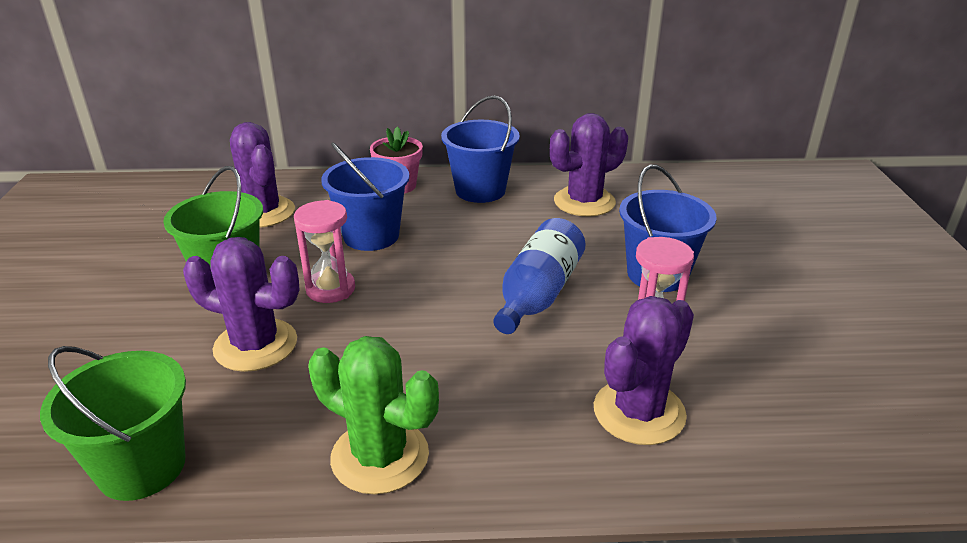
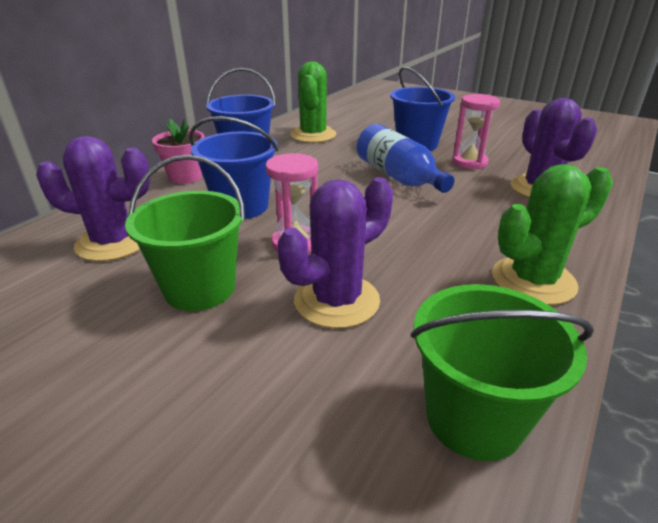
camera: 55 degrees left, 0 degrees up
(584, 202) = (313, 135): purple cactus -> green cactus

